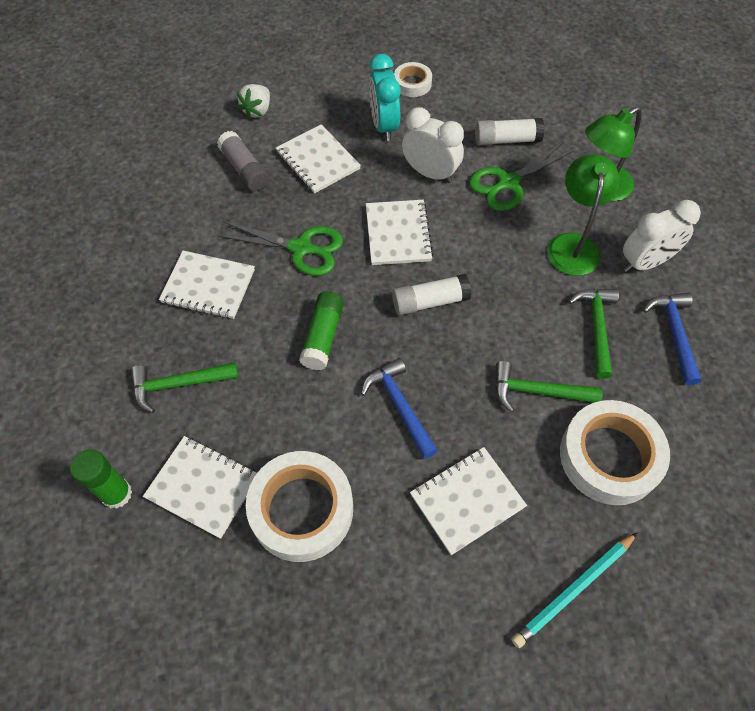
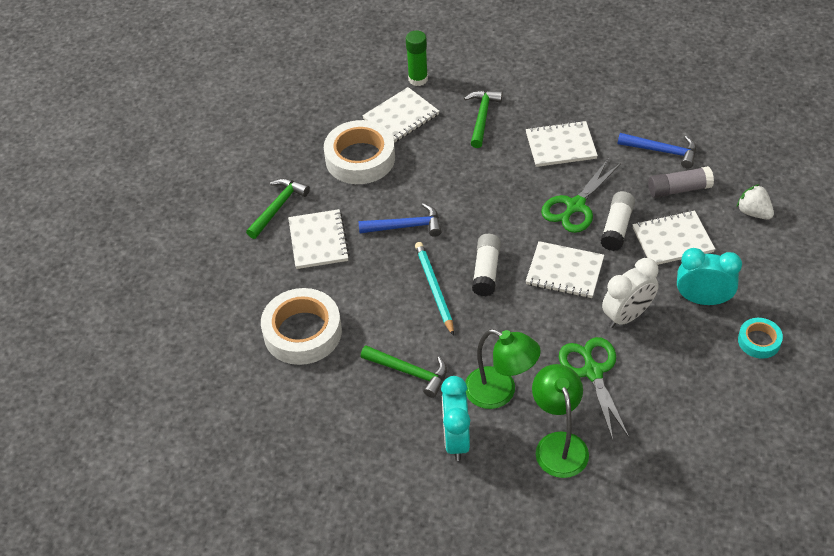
camera: 115 degrees right, 10 degrees down
(208, 286) = (561, 146): white notebook -> white notebook turned 45 degrees clockwise
(323, 337) = (484, 199): green glue stick -> none
(412, 83) = (759, 341): white tape -> turquoise tape
(507, 140) = (650, 392): white glue stick -> white glue stick (617, 227)
(537, 391) = (375, 310): green hammer -> green hammer (278, 207)
(573, 590) = (232, 274): turquoise pencil -> turquoise pencil (434, 289)
(645, 263) = (456, 439): white clock -> turquoise clock
(674, 333) = (377, 425): blue hammer -> blue hammer (662, 151)

